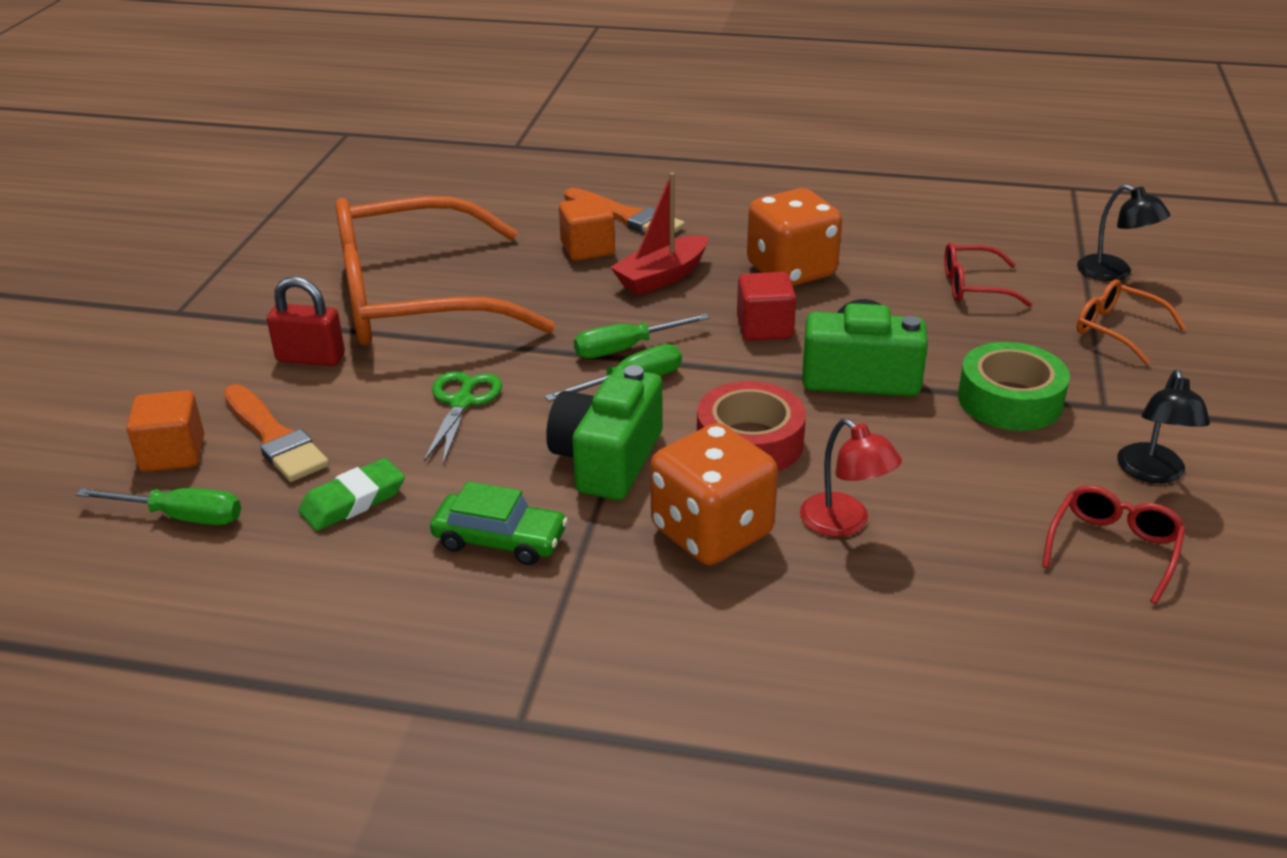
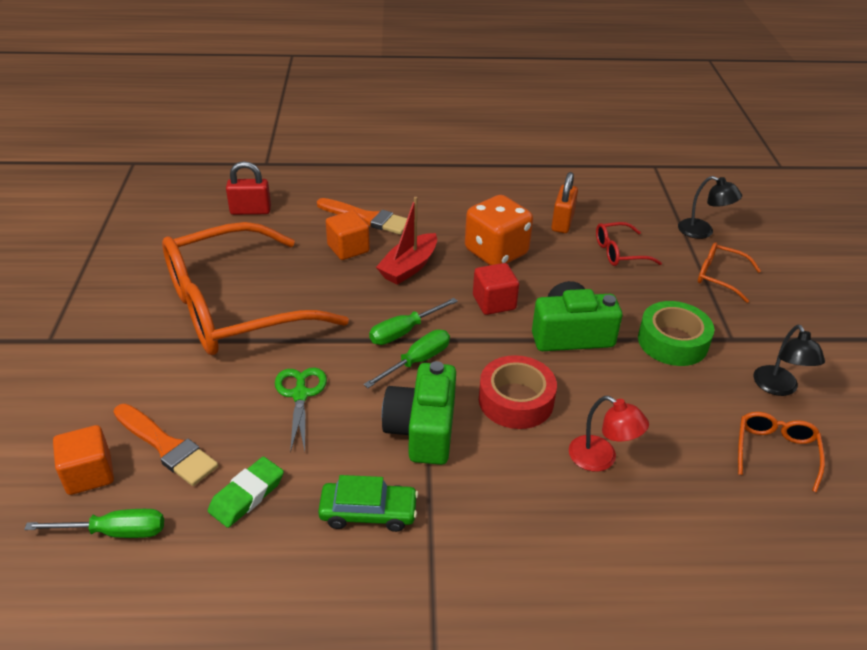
camera: 15 degrees left, 5 degrees up
(310, 358) = (171, 370): red padlock -> red padlock (250, 211)
(712, 532) = (515, 481): orange dice -> none
(902, 244) = (562, 222): none -> orange padlock
(1113, 548) = (775, 451): red glasses -> orange glasses

